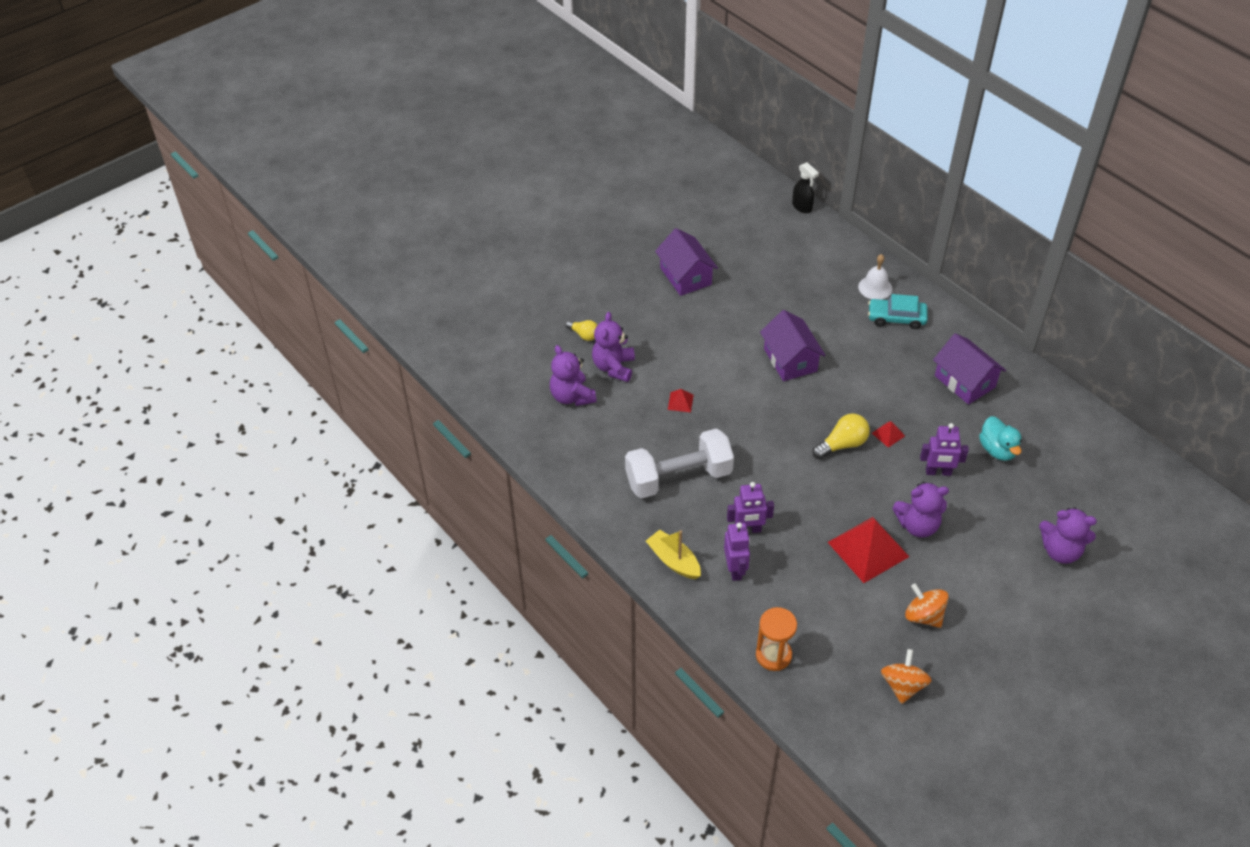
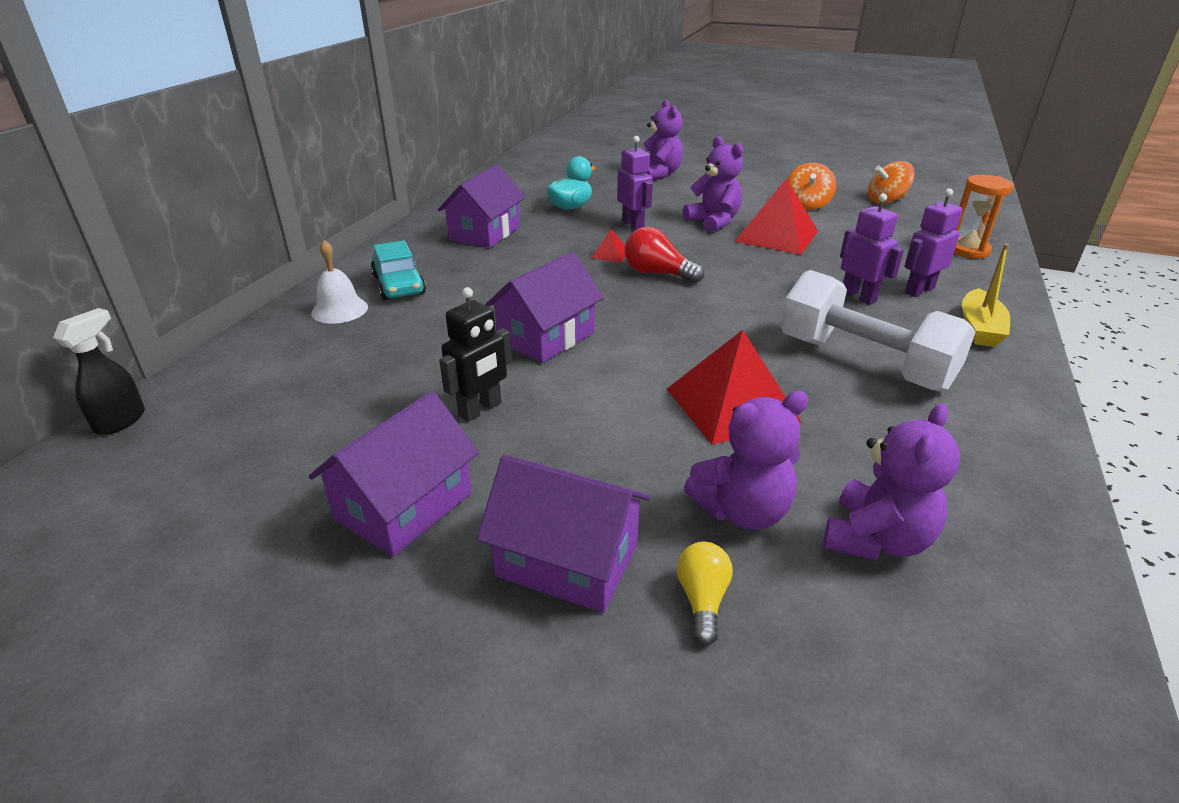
camera: 120 degrees left, 15 degrees down
(626, 309) = (567, 560): none -> purple house
(680, 402) = (732, 405): red pyramid -> red pyramid, size x2.28
(737, 315) = (480, 409): none -> black robot
(842, 444) = (657, 273): yellow light bulb -> red light bulb

